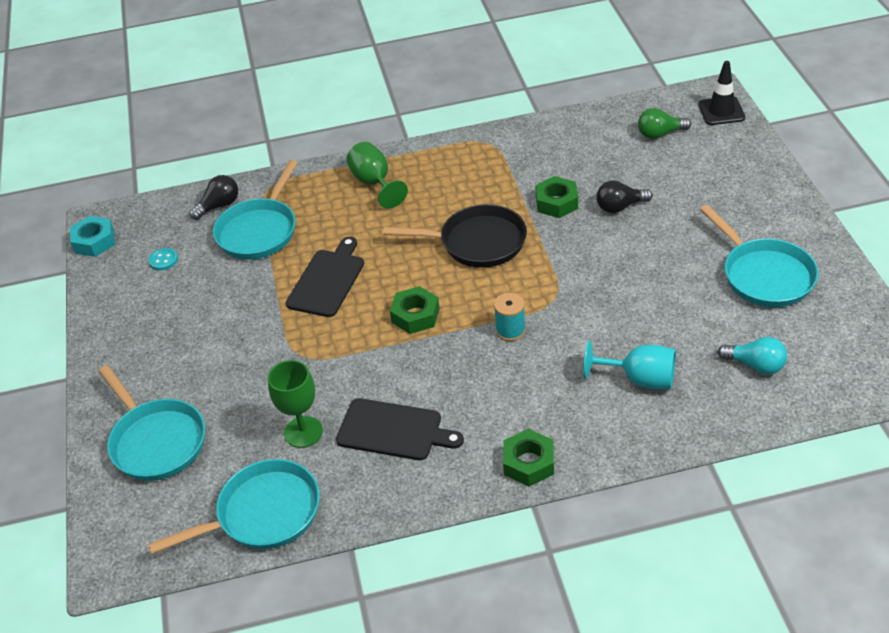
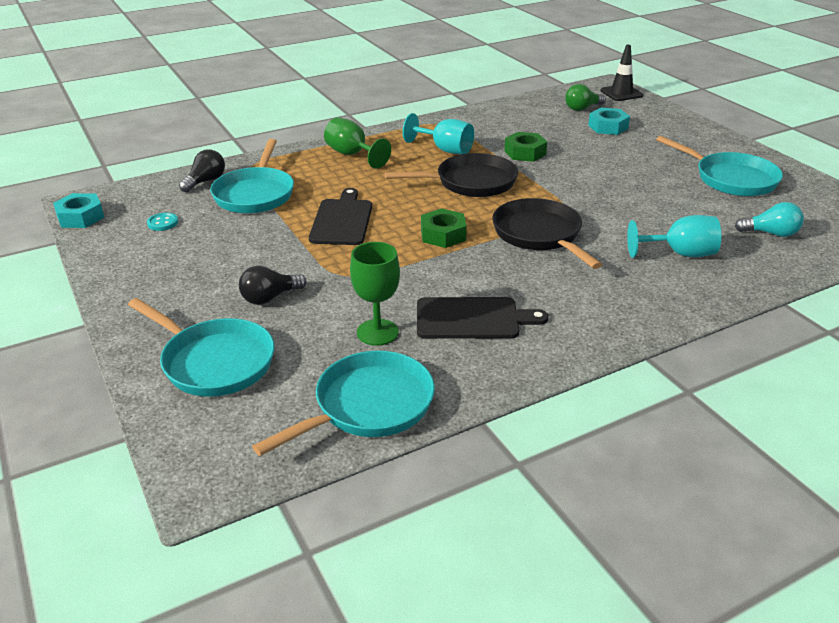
camera: 20 degrees left, 10 degrees down
(473, 187) = (445, 150): none -> turquoise goblet
(510, 330) = (539, 235): turquoise spool -> black pan
(529, 463) = (622, 325): green nut -> none
(620, 207) = (581, 150): black light bulb -> black light bulb (270, 298)
(672, 170) = (608, 127): none -> turquoise nut

